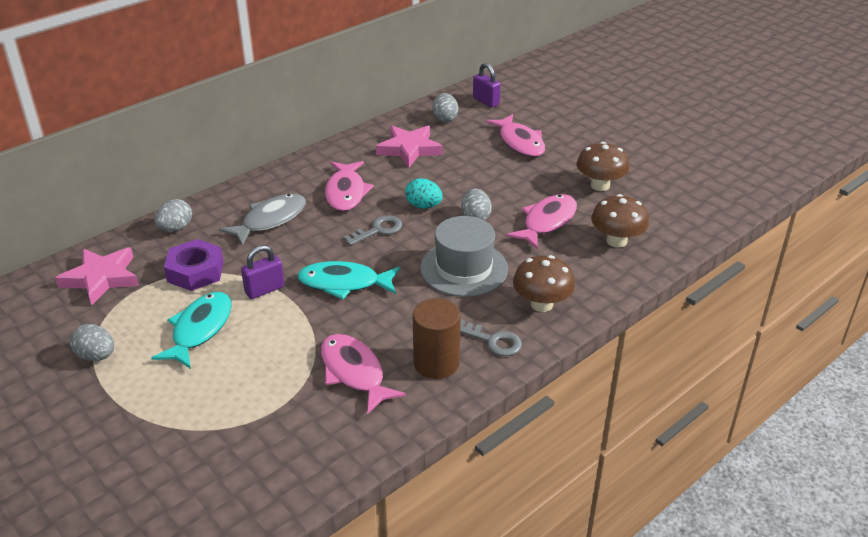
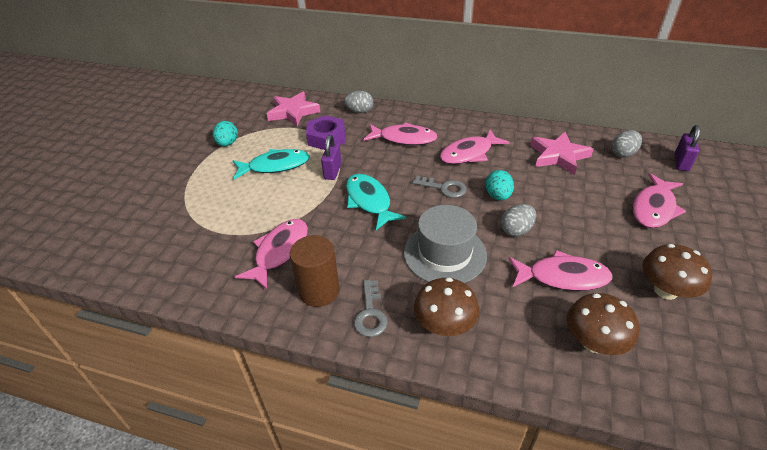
camera: 60 degrees right, 5 degrees up
(96, 356) = (227, 144): grey egg -> turquoise egg
(265, 290) = (332, 171): purple padlock -> purple padlock turned 75 degrees clockwise
(270, 220) = (404, 139): grey fish -> pink fish

